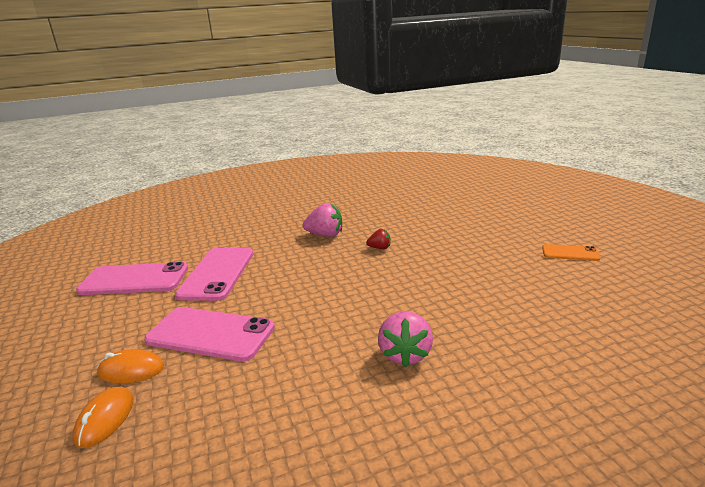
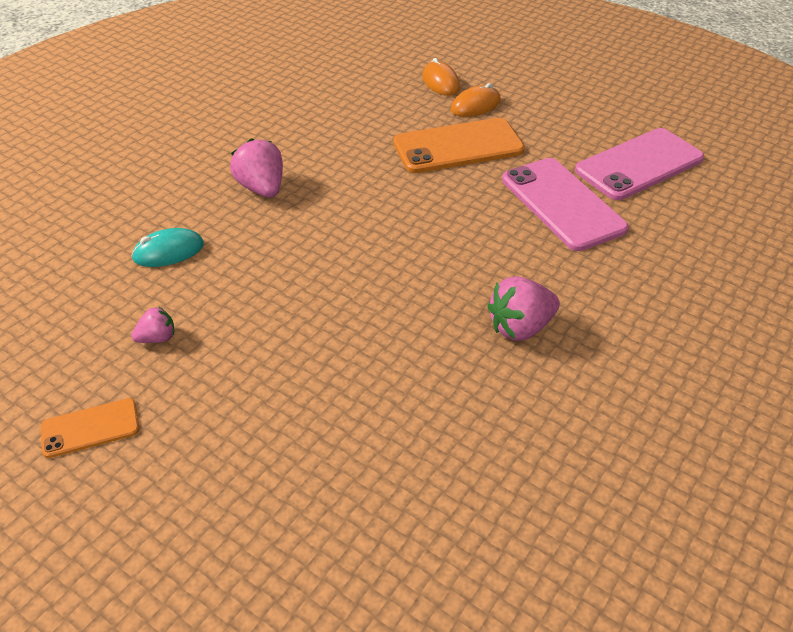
camera: 145 degrees right, 20 degrees up
(210, 334) = (458, 146): pink phone -> orange phone
(380, 248) = (404, 327): red strawberry -> none
(510, 326) = (168, 251): none -> turquoise mouse
(527, 278) = (158, 338): none -> pink strawberry

